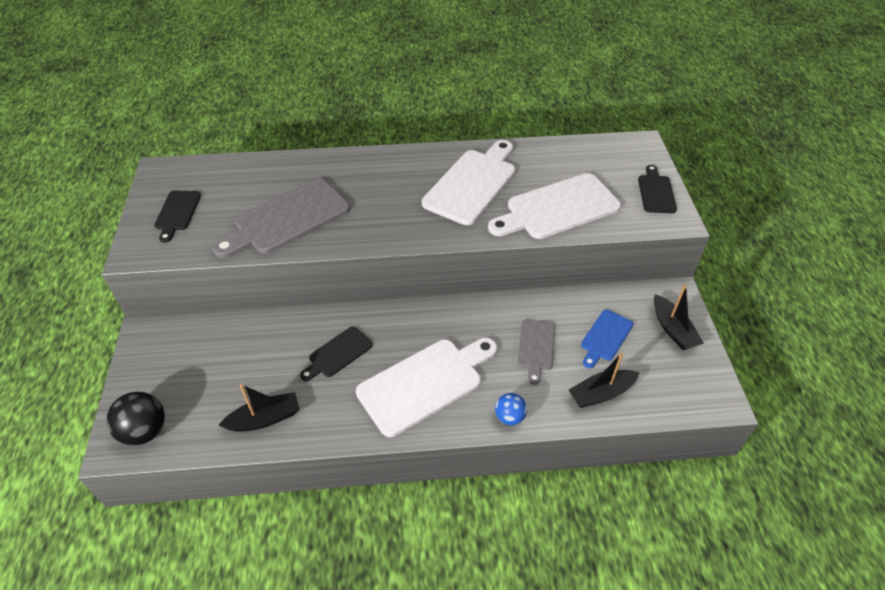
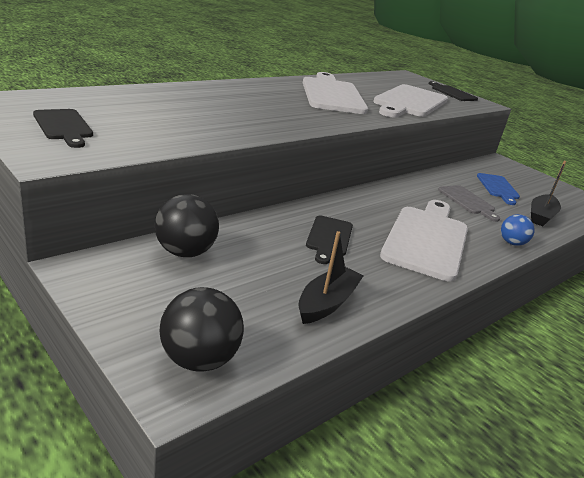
camera: 40 degrees left, 20 degrees down
(218, 335) = (185, 252): none -> black ball
(287, 219) = (203, 121): grey cutting board -> none
(673, 329) = (526, 177): black boat -> none

